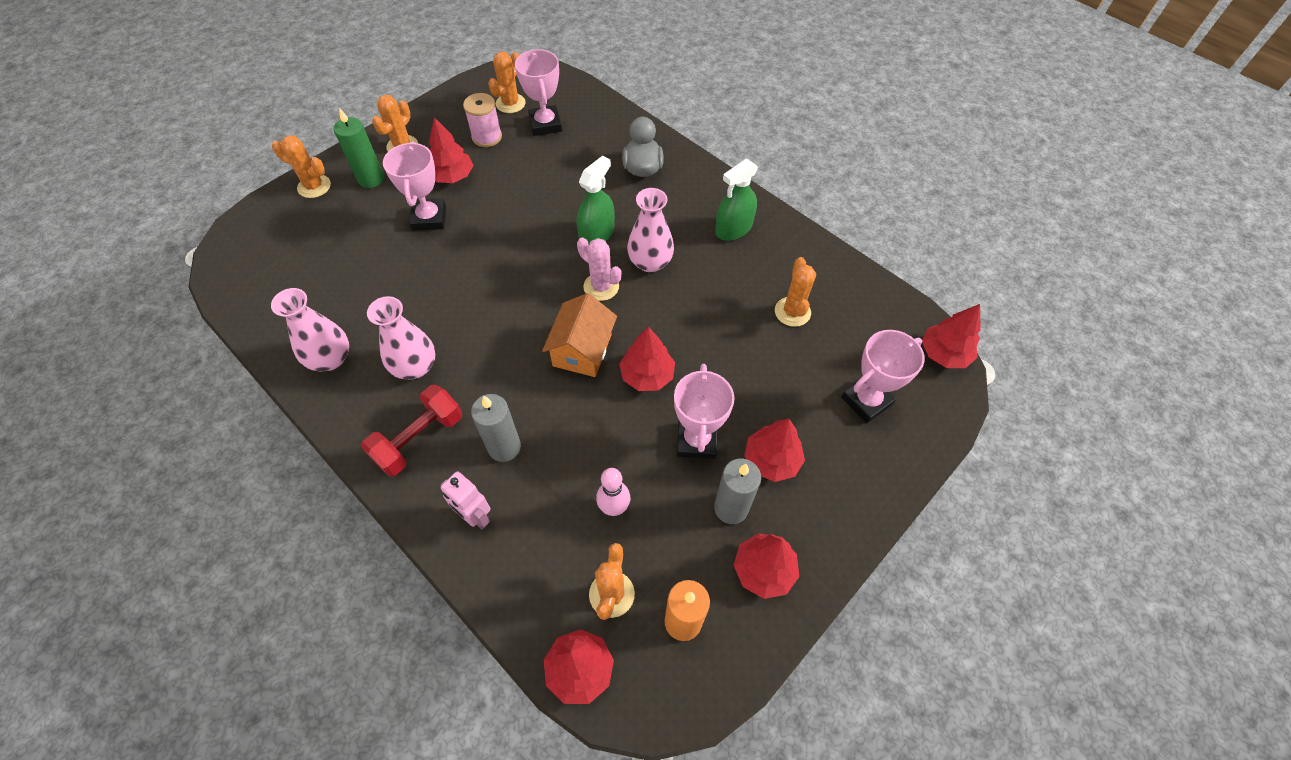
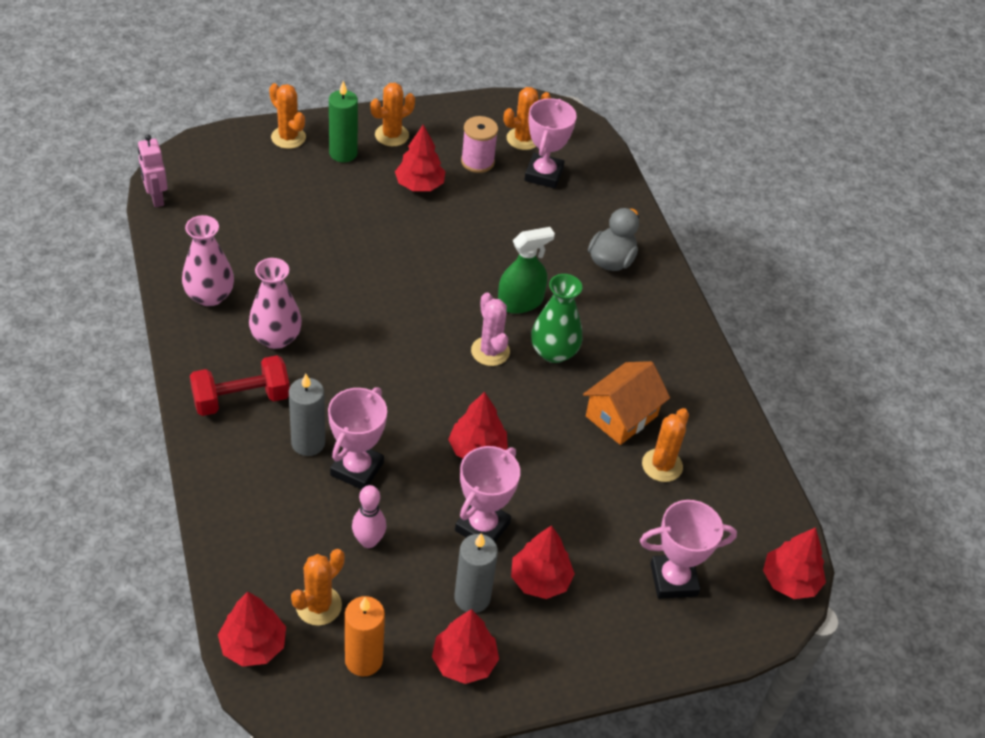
camera: 25 degrees right, 10 degrees down
(429, 218) = (373, 214): pink trophy -> pink trophy (357, 469)
(475, 517) = (247, 485): pink robot -> pink robot (156, 198)
(582, 350) = (433, 398): orange house -> orange house (621, 416)
(650, 262) = (553, 352): pink vase -> green vase
(733, 228) = (661, 361): green spray bottle -> none

